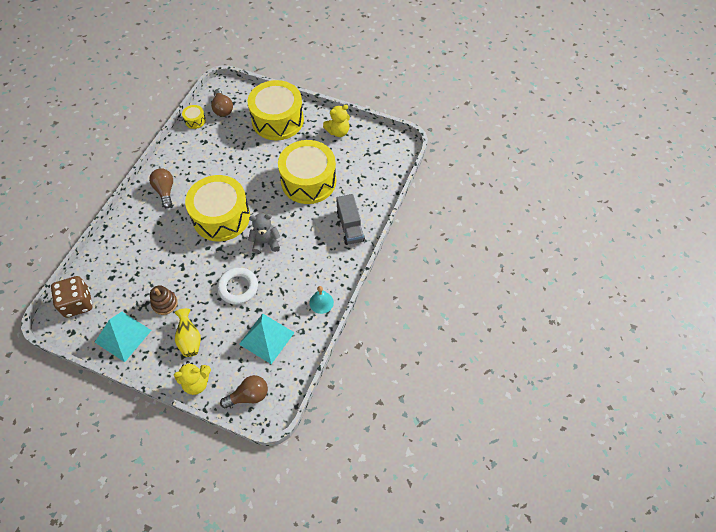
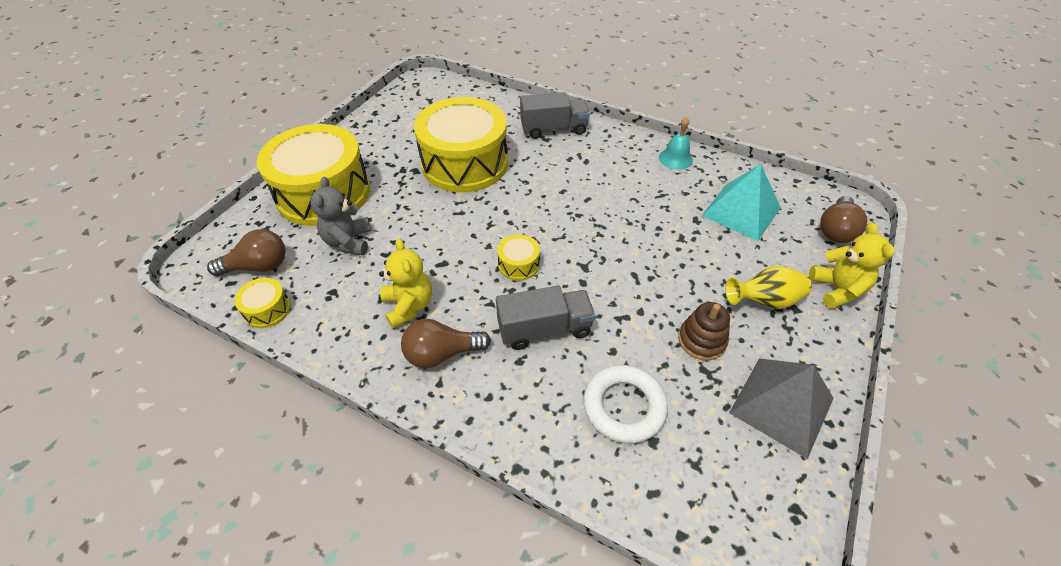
camera: 85 degrees left, 10 degrees down
(78, 303) = (724, 507): brown dice -> none
(123, 336) = (781, 405): turquoise pyramid -> grey pyramid
(177, 231) = (544, 329): none -> grey truck
(221, 217) = (518, 264): yellow drum -> yellow drum, size x0.40
(238, 287) = (659, 242): white ring -> white ring (624, 406)
(249, 396) = (836, 230): brown light bulb -> brown light bulb turned 135 degrees counterclockwise
(266, 242) = (575, 210): grey teddy bear -> grey teddy bear (348, 242)
(338, 132) = (378, 131): yellow teddy bear -> yellow teddy bear (409, 306)

